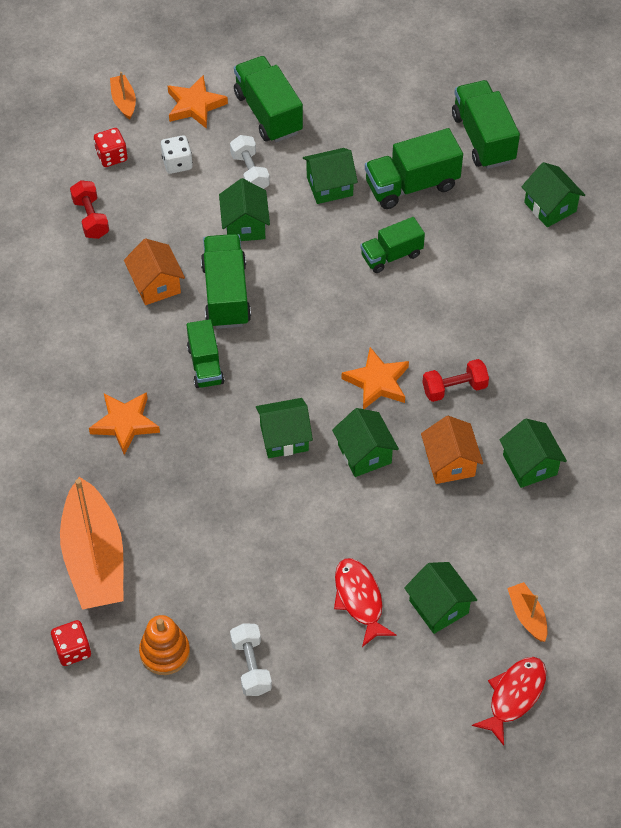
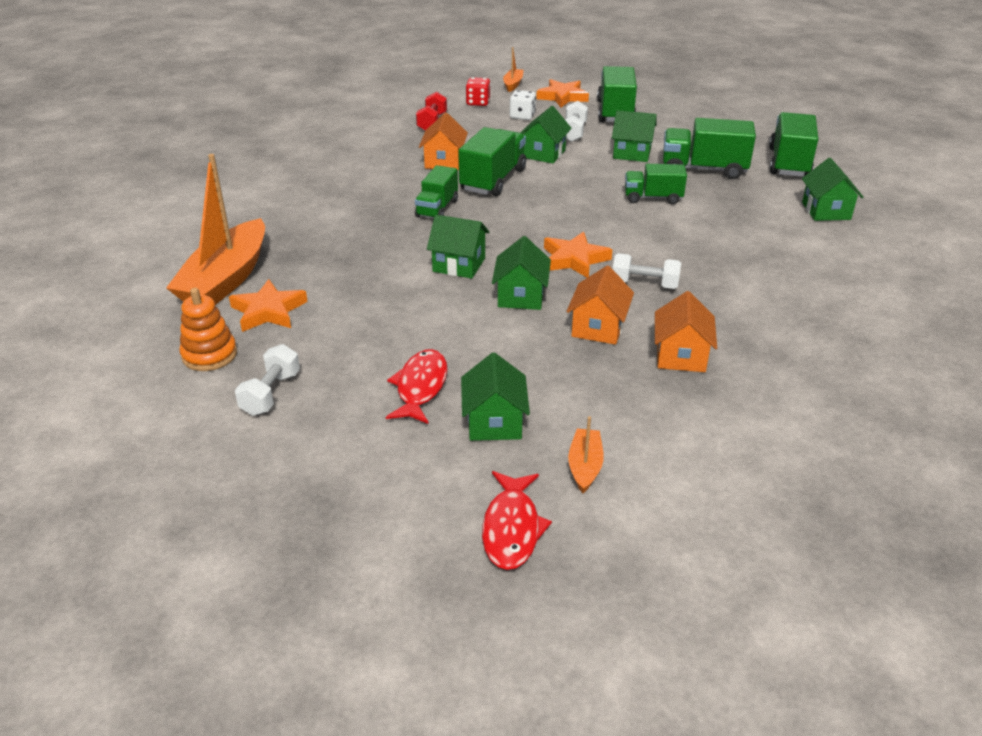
camera: 30 degrees right, 20 degrees down
(72, 650) = (140, 325): red dice -> none
(125, 423) = (339, 218): orange star -> orange star (268, 311)
(454, 388) = (644, 284): red dumbbell -> white dumbbell
(514, 696) = (512, 528): red fish -> red fish turned 120 degrees clockwise
(530, 465) = (681, 356): green house -> orange house

